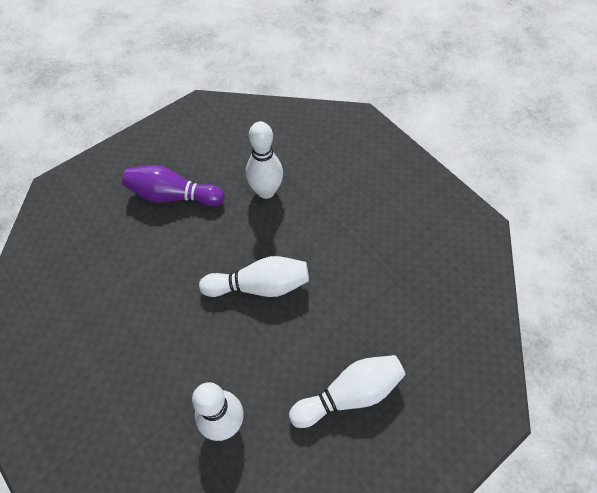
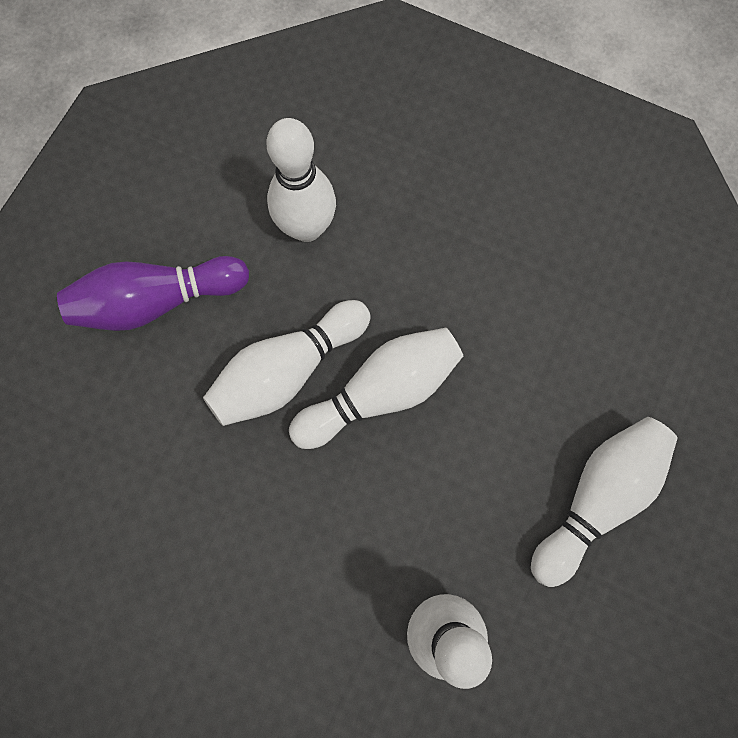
camera: 25 degrees left, 15 degrees up
(218, 255) = (288, 371): none -> white bowling pin

